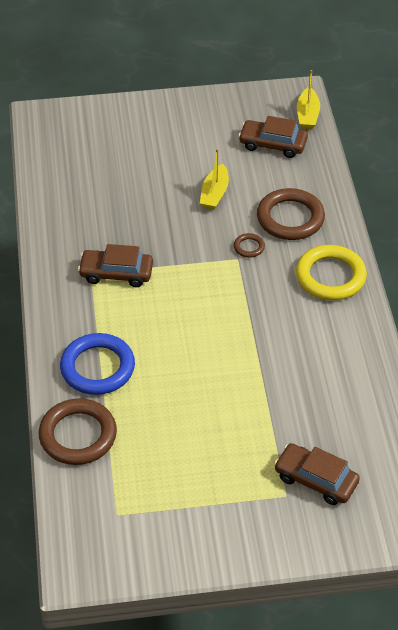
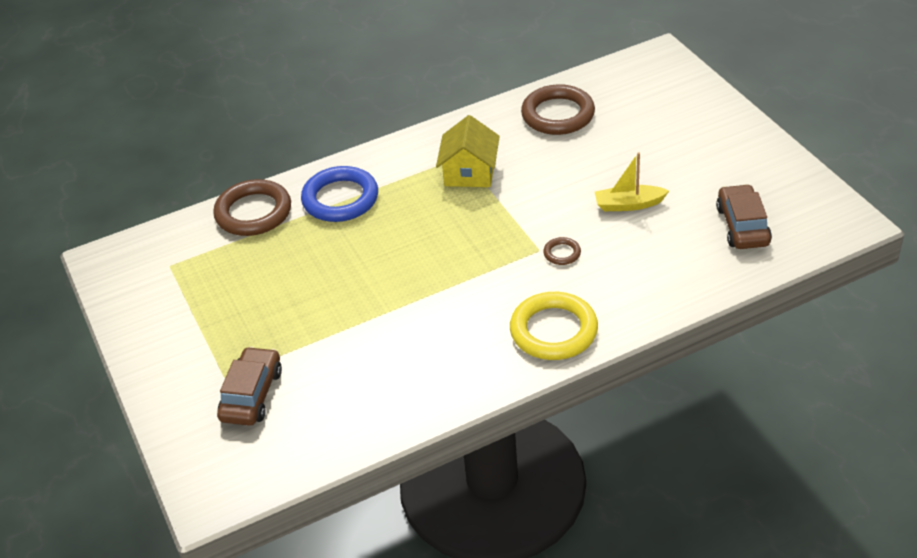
camera: 75 degrees right, 5 degrees down
(116, 273) = (469, 172): brown car -> yellow house
(290, 218) = (628, 273): brown ring -> brown ring (558, 115)
(307, 115) = (817, 240): yellow boat -> none

